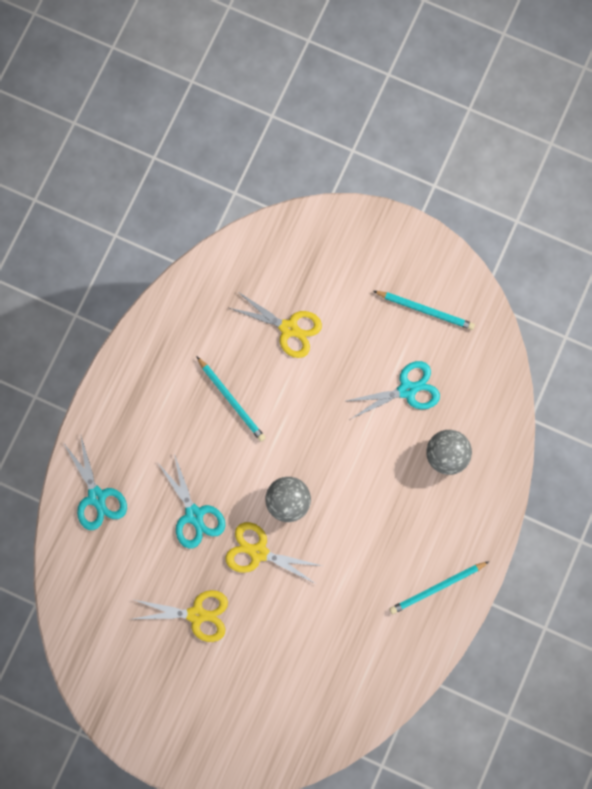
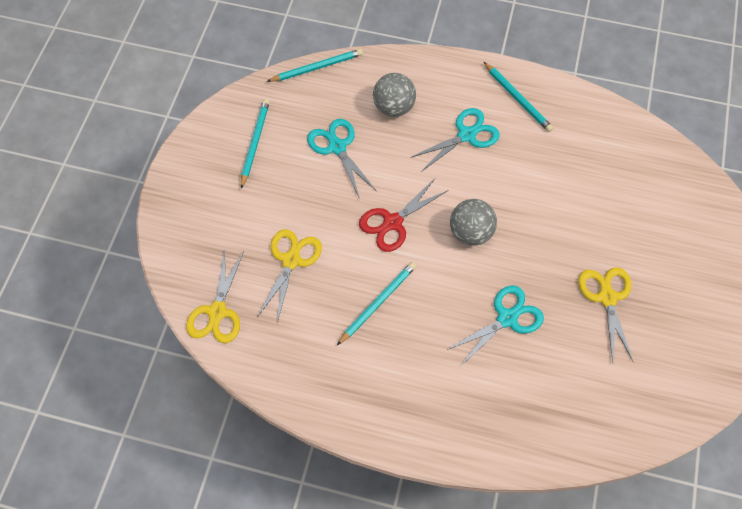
camera: 100 degrees left, 15 degrees down
(97, 497) = (514, 423): turquoise scissors -> turquoise scissors (466, 135)
(258, 552) = (528, 251): yellow scissors -> yellow scissors (217, 312)
(312, 429) = (393, 222): none -> red scissors
(510, 384) = (317, 67): none -> turquoise pencil

